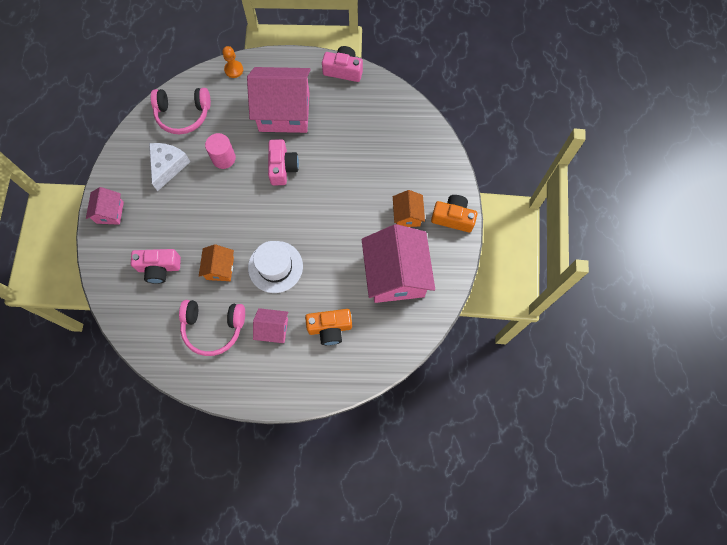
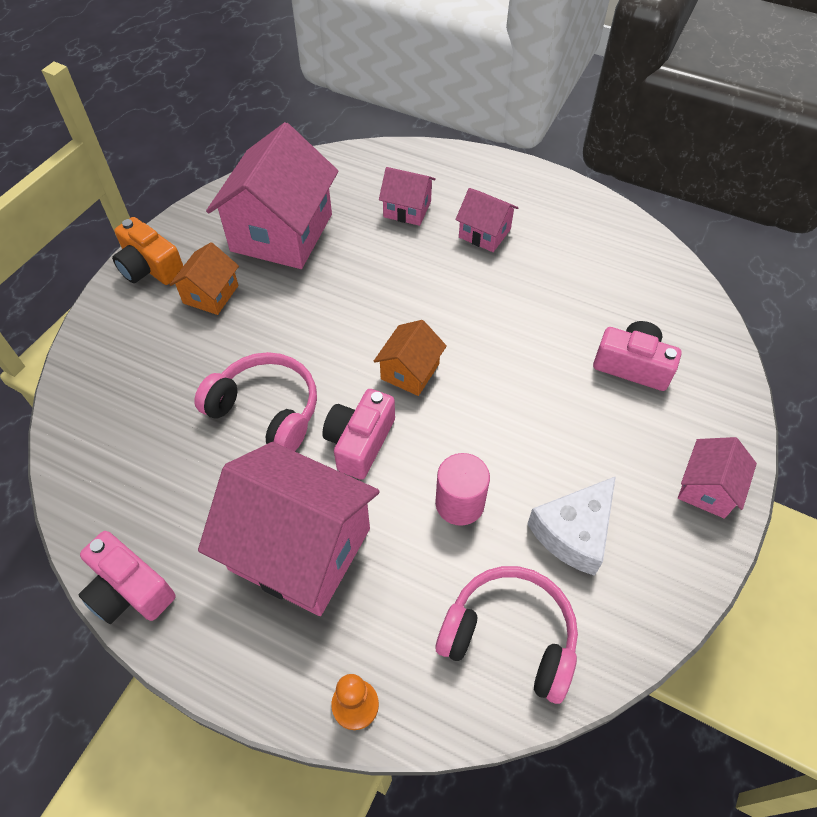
camera: 155 degrees left, 15 degrees down
(213, 327) = (568, 263): pink headphones -> pink headphones (266, 411)
(220, 268) = (533, 330): orange house -> orange house (410, 371)
(275, 267) = (446, 301): white hat -> none
(330, 328) = (407, 209): orange camera -> pink house

